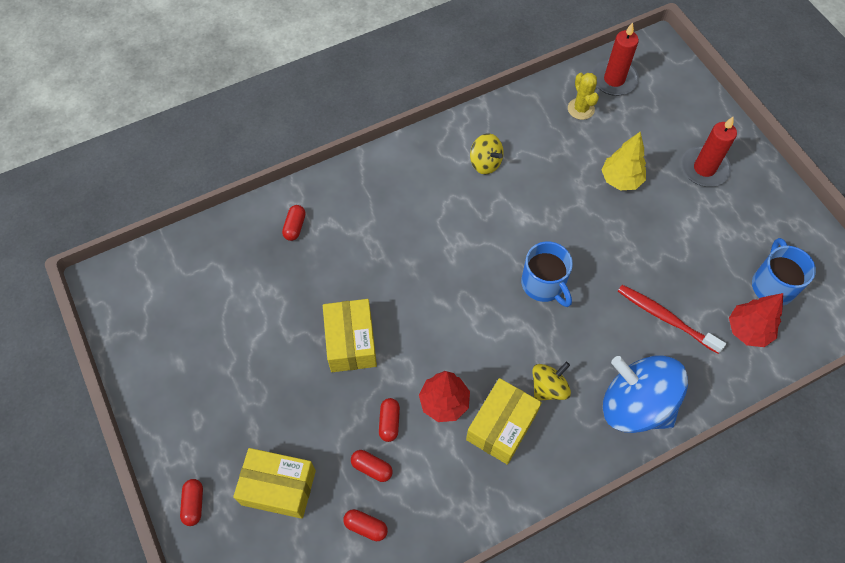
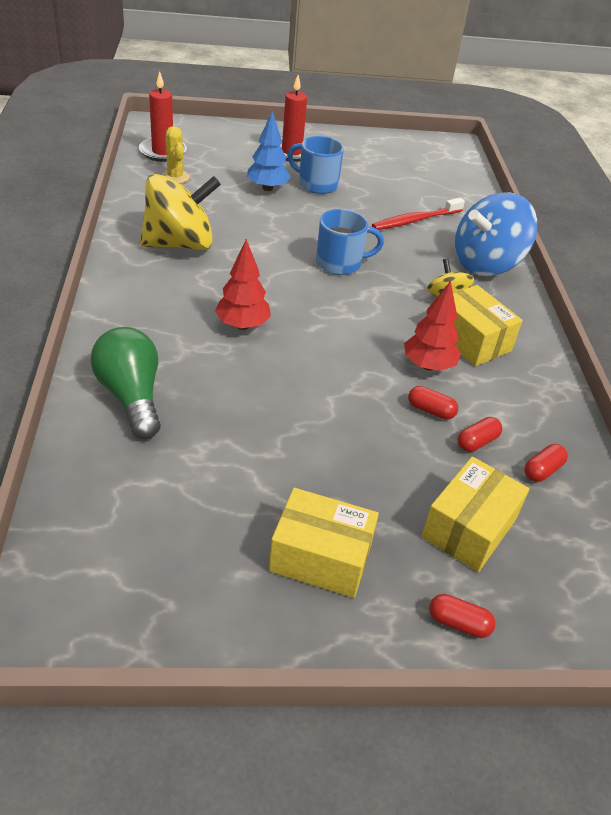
camera: 70 degrees left, 20 degrees down
(295, 227) = (131, 396): red capsule -> green light bulb
(351, 342) = (318, 405): yellow box -> yellow box (320, 557)
(485, 163) = (180, 244): yellow spinning top -> yellow spinning top, size x1.95
(581, 109) = (175, 177): yellow cactus -> yellow cactus turned 60 degrees clockwise
(621, 180) = (267, 188): yellow tree -> blue tree
(748, 330) = (449, 193): red tree -> red tree (242, 325)
(772, 285) = (417, 169): blue mug -> blue mug (317, 184)

